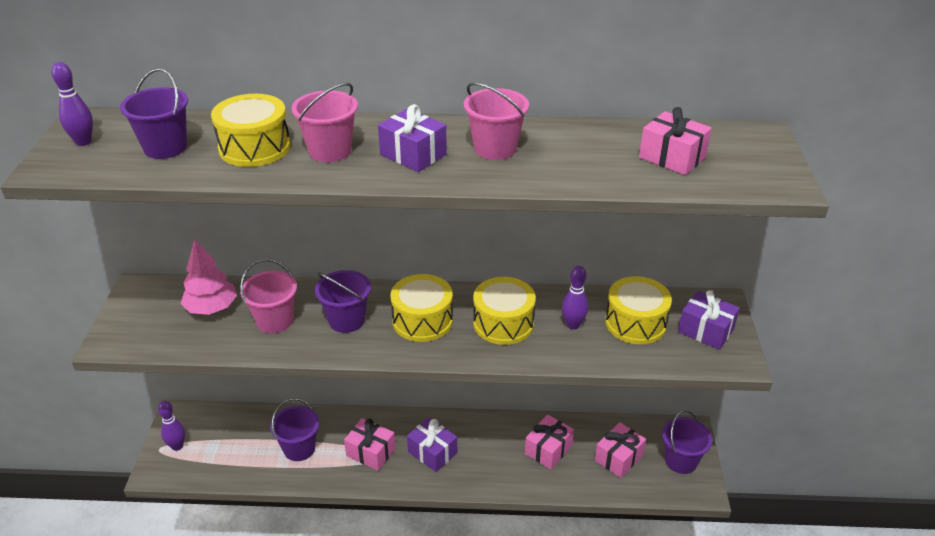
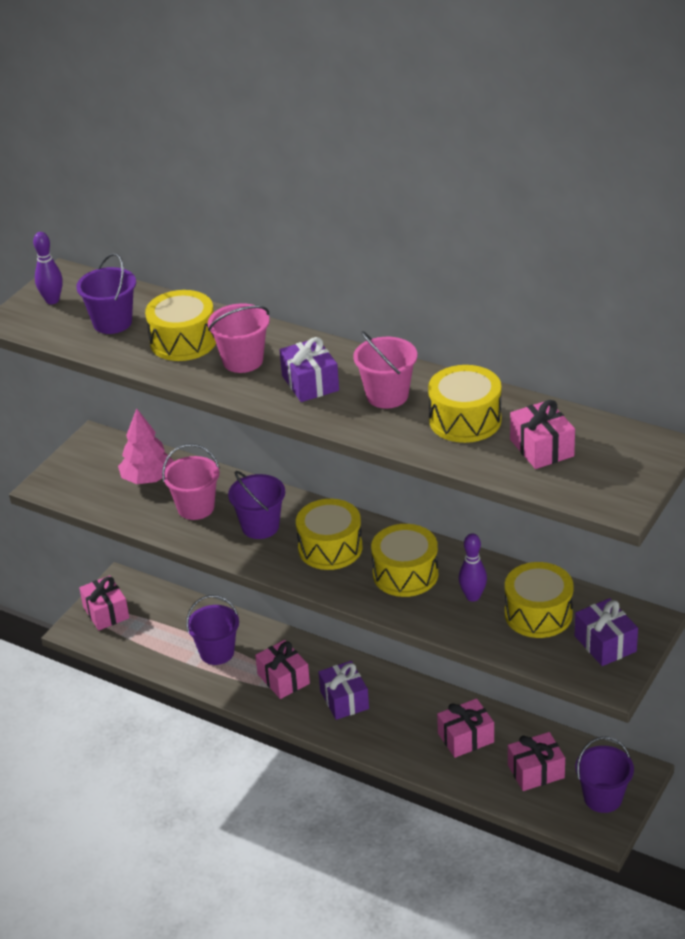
camera: 30 degrees right, 0 degrees up
(177, 446) = (106, 612): purple bowling pin -> pink gift
(584, 151) = (465, 420): none -> yellow drum

